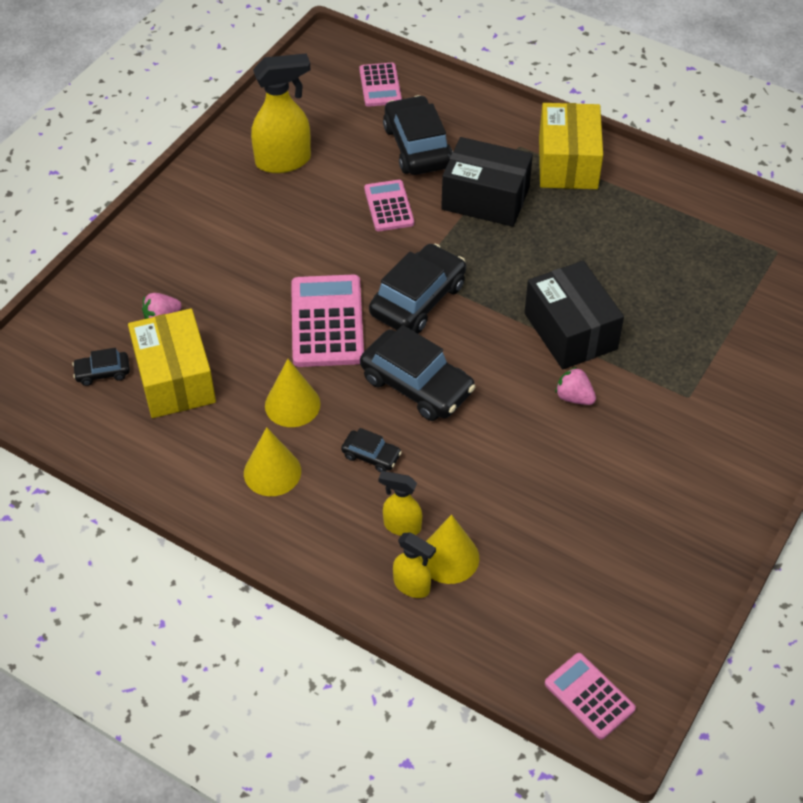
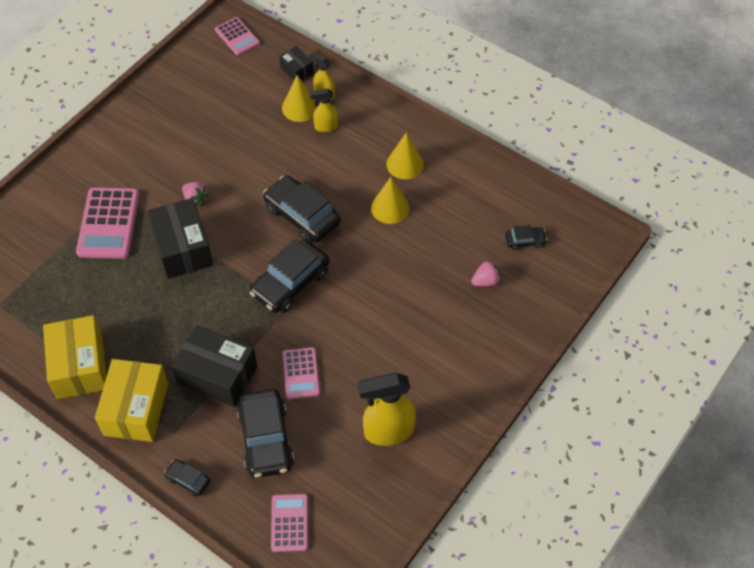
camera: 175 degrees left, 5 degrees up
(175, 379) = (472, 232): yellow box -> yellow box (80, 366)
(327, 322) = (361, 269): pink calculator -> pink calculator (109, 223)
(371, 455) = (339, 170): black car -> black car (188, 480)
(401, 526) = (325, 126): yellow spray bottle -> yellow spray bottle turned 150 degrees clockwise
(466, 630) = (297, 70): none -> black box

